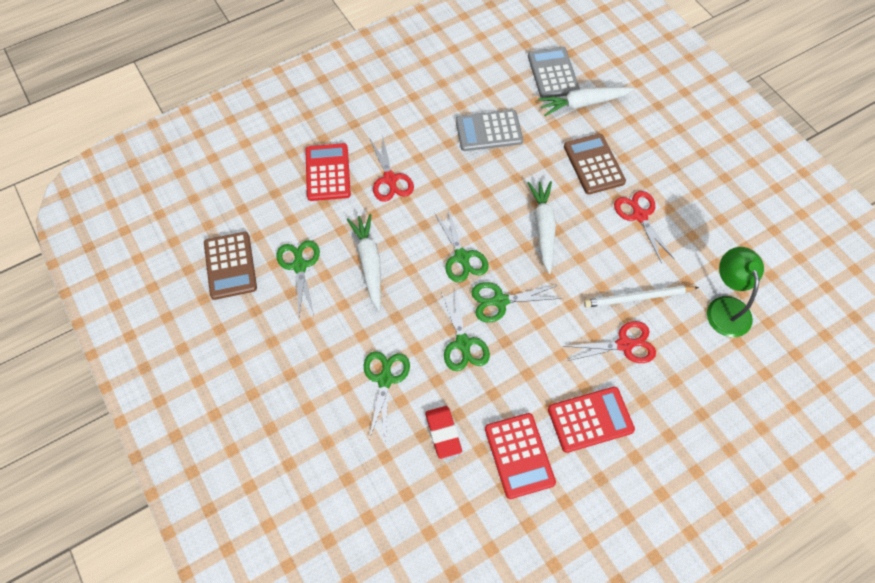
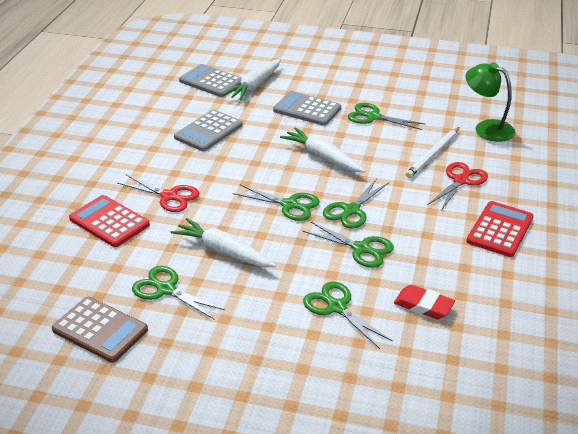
camera: 45 degrees left, 25 degrees down
(519, 455) = (489, 279): red calculator -> none
(594, 164) = (307, 109): brown calculator -> grey calculator
(639, 215) = (373, 117): red scissors -> green scissors

